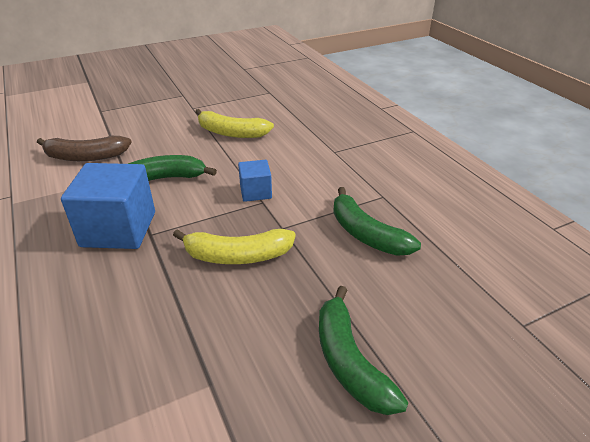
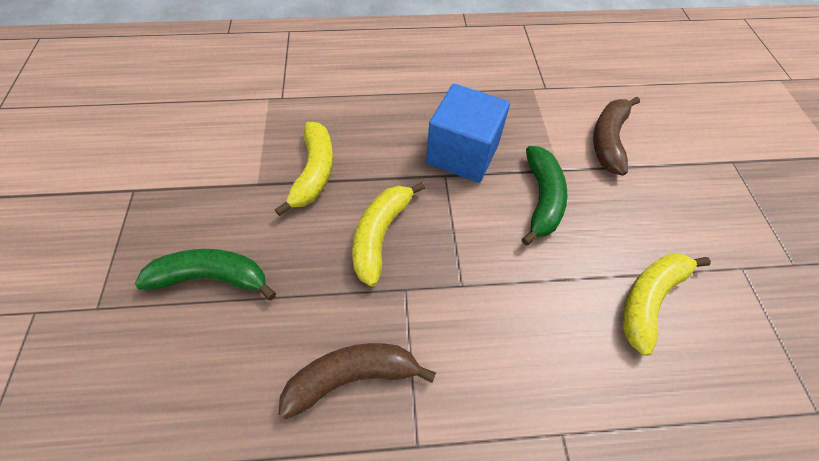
camera: 110 degrees right, 20 degrees up
(175, 334) = (314, 172): none -> yellow banana
(255, 192) = (484, 284): blue cube -> none
(366, 234) = (352, 377): green banana -> brown banana

